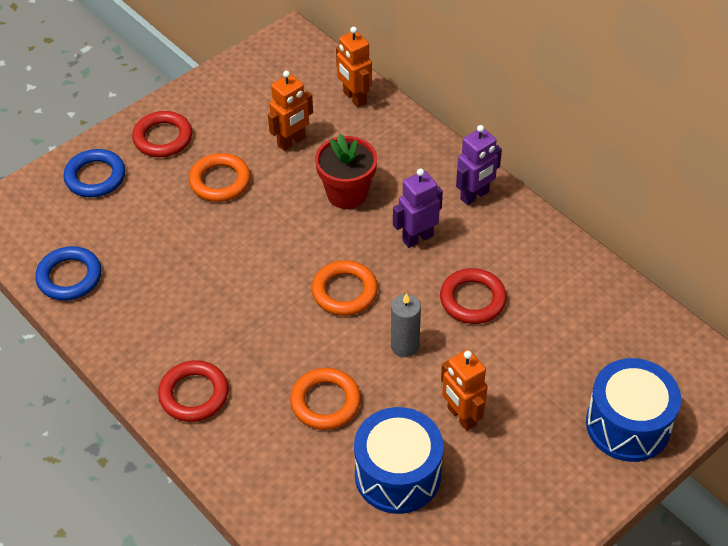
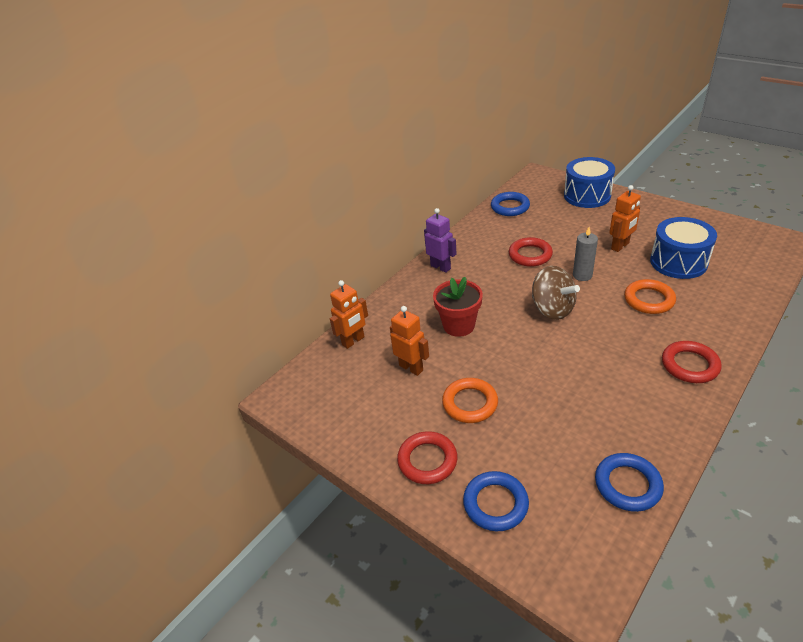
camera: 95 degrees left, 10 degrees down
(344, 291) = (552, 309): orange ring -> brown spinning top
(417, 238) = (488, 285): purple robot -> none
(616, 308) = (510, 207): none -> blue ring

